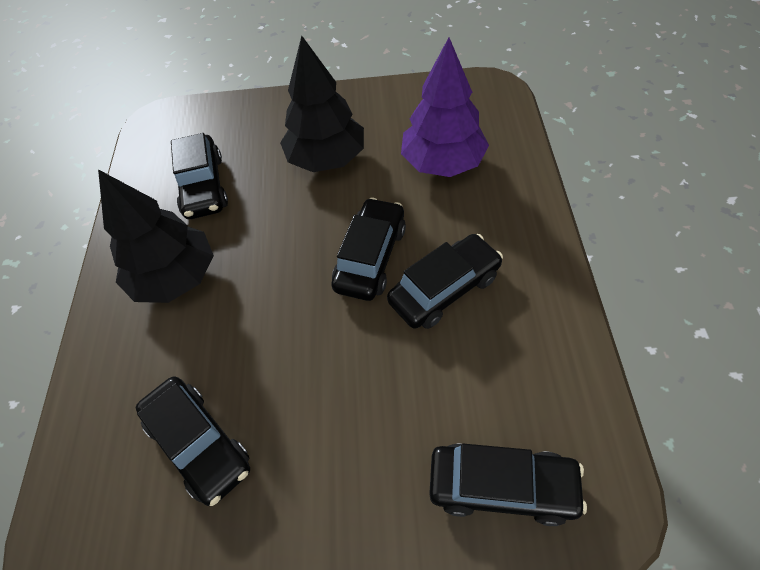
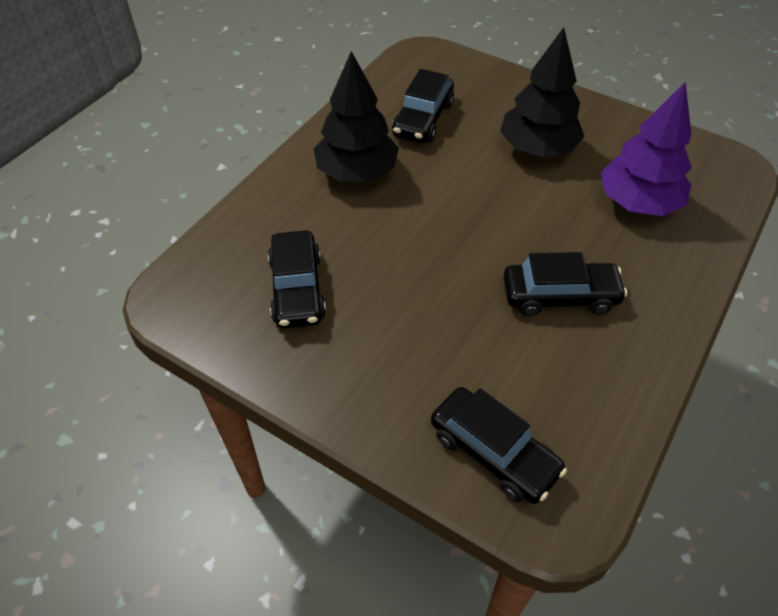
camera: 30 degrees right, 5 degrees down
(371, 257) = (516, 240): black car -> none

